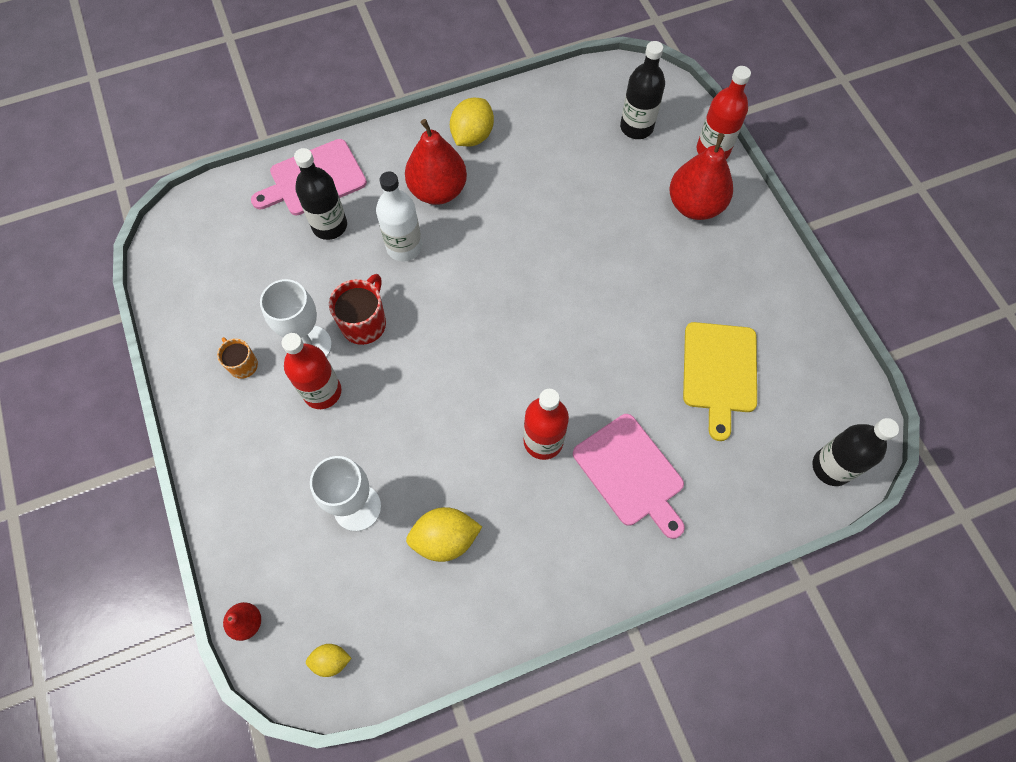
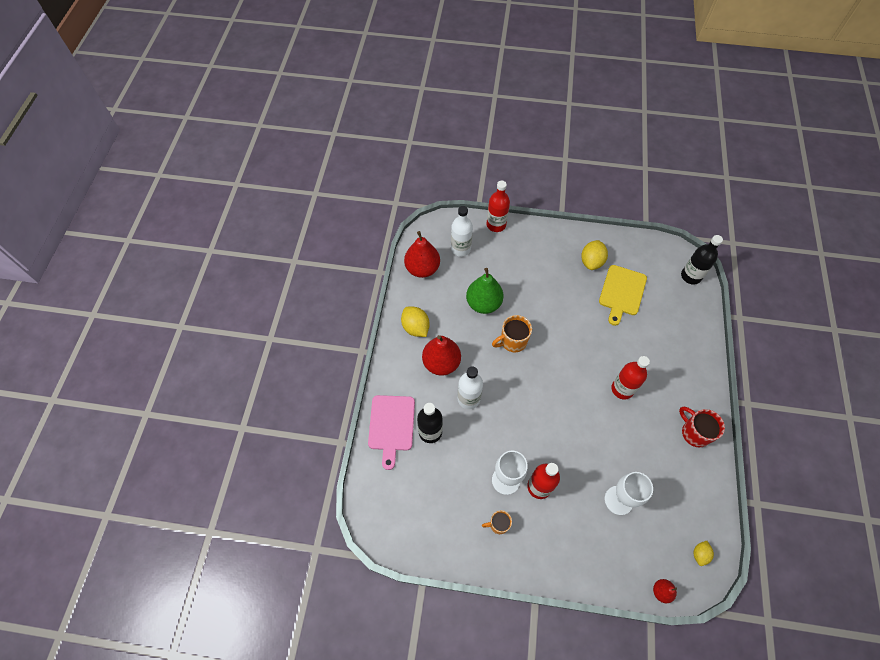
camera: 60 degrees left, 5 degrees down
(364, 323) = (507, 443): red mug -> red mug (694, 432)
(445, 539) = (655, 463): yellow lemon -> yellow lemon (591, 262)
(528, 260) = (512, 341): none -> orange mug
(565, 196) = (483, 303): none -> green pear
(630, 473) = (657, 359): pink cutting board -> none
(636, 127) = (460, 249): black bottle -> white bottle
(695, 205) = (524, 250): red pear -> red pear (422, 269)
(719, 372) = (622, 292): yellow cutting board -> yellow cutting board turned 75 degrees clockwise

